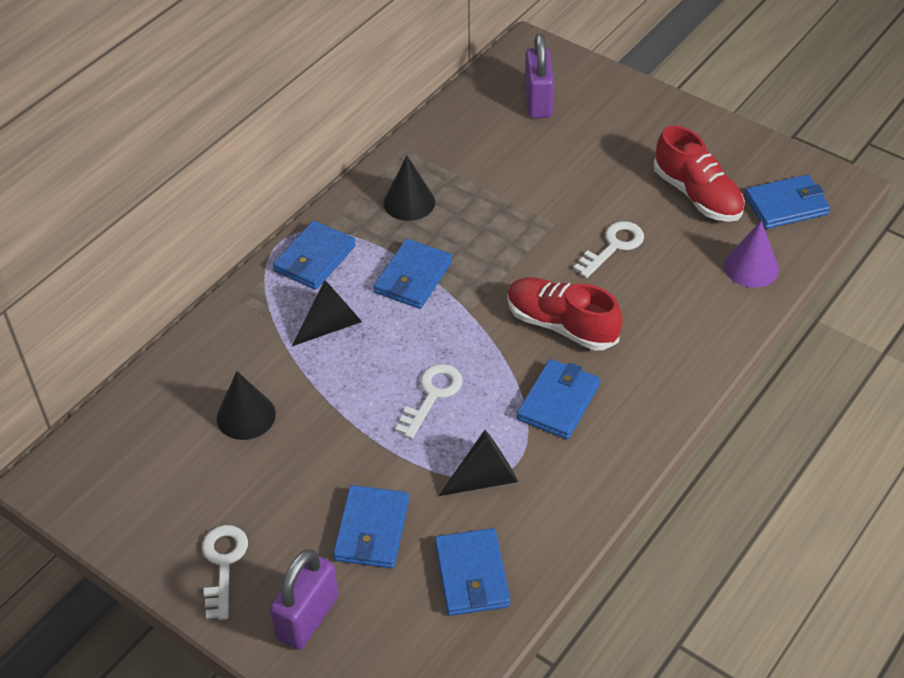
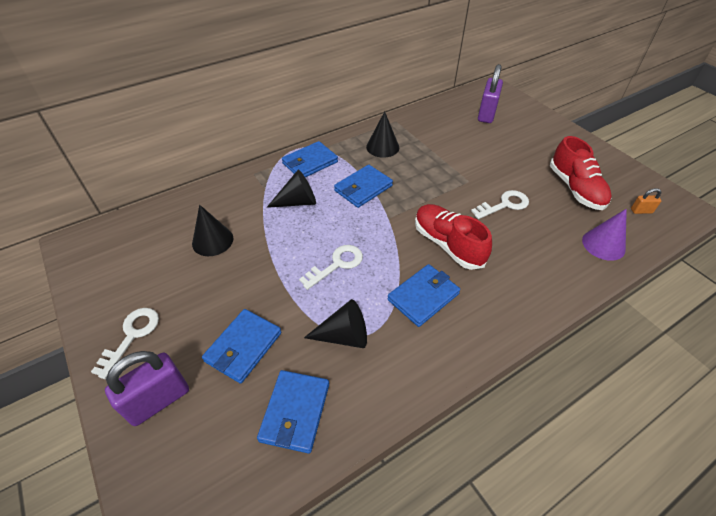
camera: 20 degrees right, 0 degrees up
(786, 205) = (641, 211): blue wallet -> orange padlock

